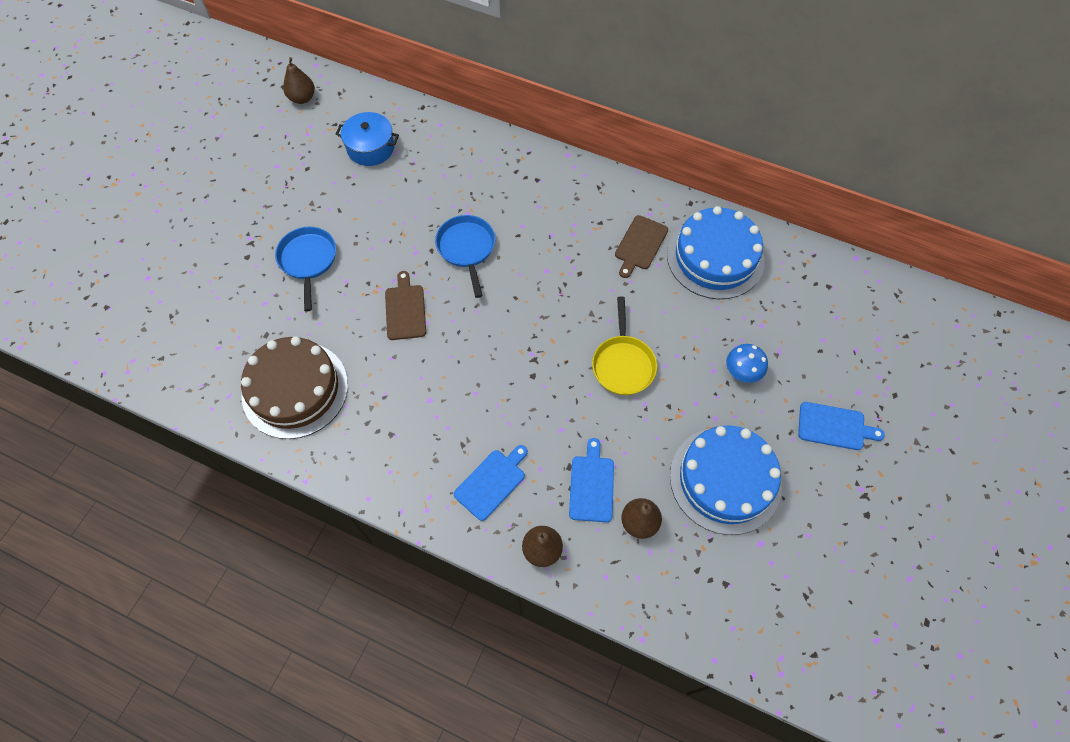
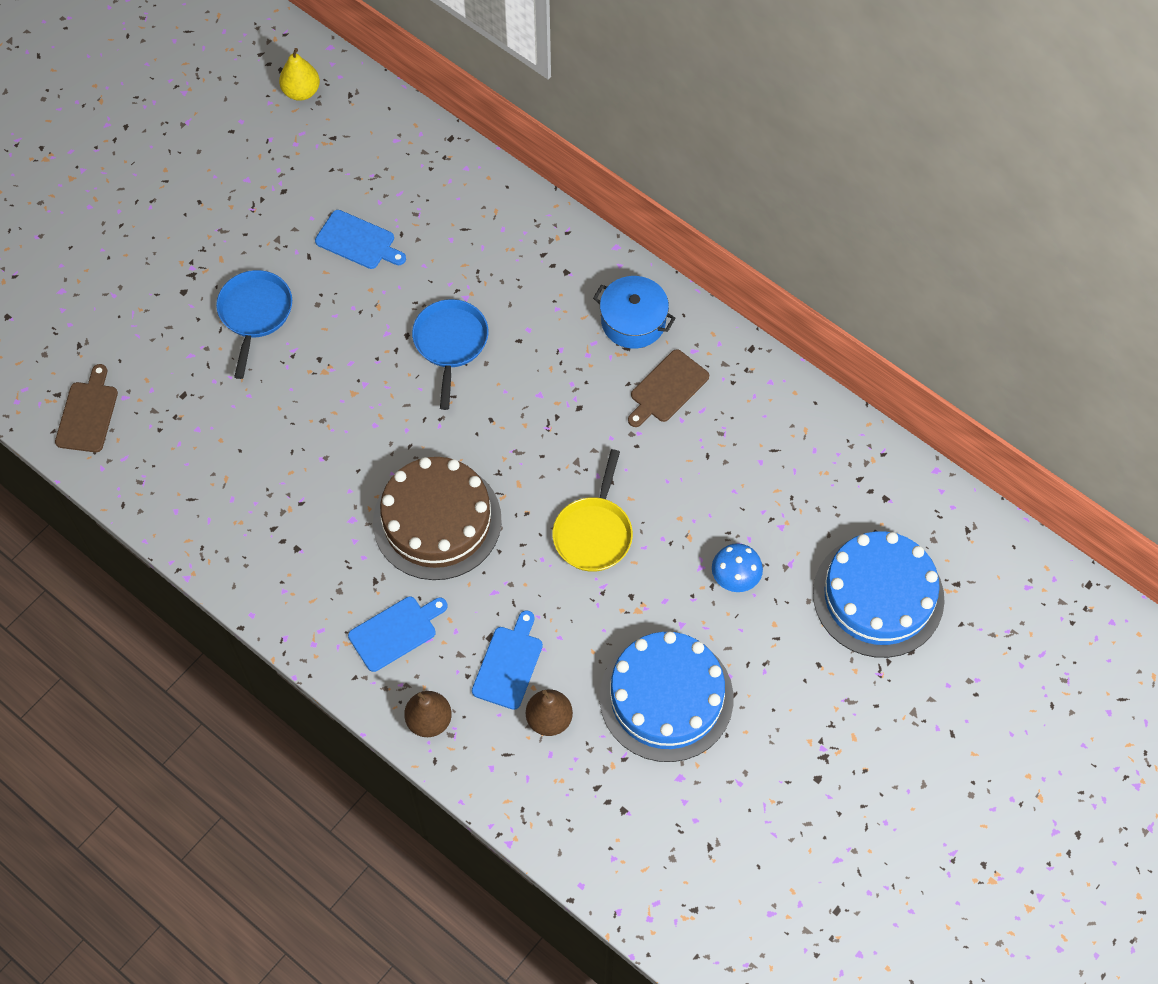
camera: 15 degrees right, 0 degrees up
(295, 389) = (201, 469): brown cake -> brown cake (437, 520)
(302, 98) = (301, 92): brown pear -> yellow pear
(371, 148) = (369, 181): blue pot -> blue pot (633, 321)
(405, 309) = (354, 403): brown cutting board -> brown cutting board (88, 413)
(715, 257) = (756, 427): blue cake -> blue cake (878, 596)
(834, 426) = (821, 670): blue cutting board -> blue cutting board (358, 241)

